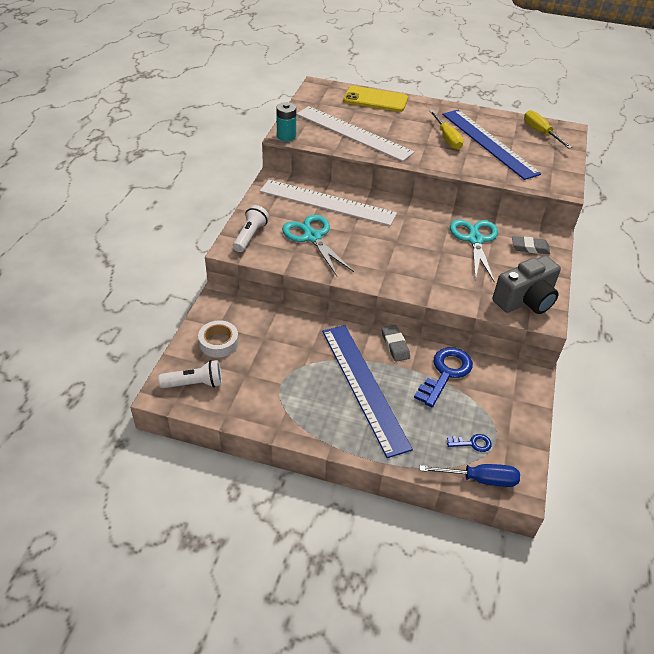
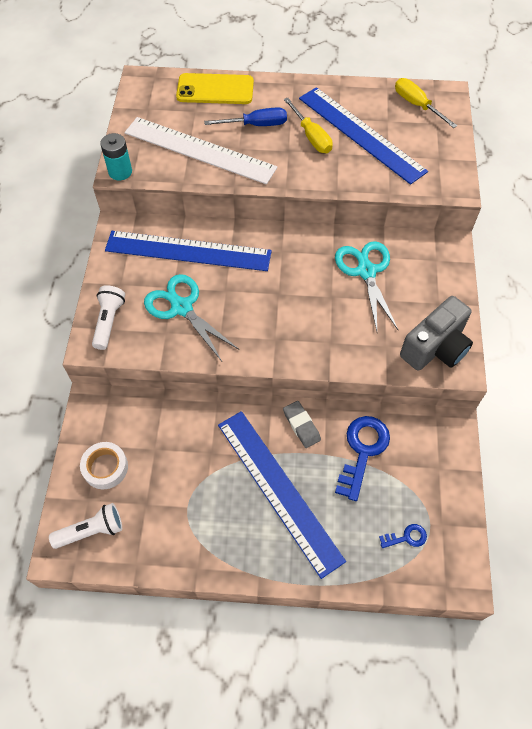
camera: 10 degrees left, 15 degrees up
(327, 202) = (188, 251): white ruler -> blue ruler
(480, 479) = (422, 581): blue screwdriver -> blue screwdriver (256, 125)
(530, 247) = (428, 269): grey eraser -> none

